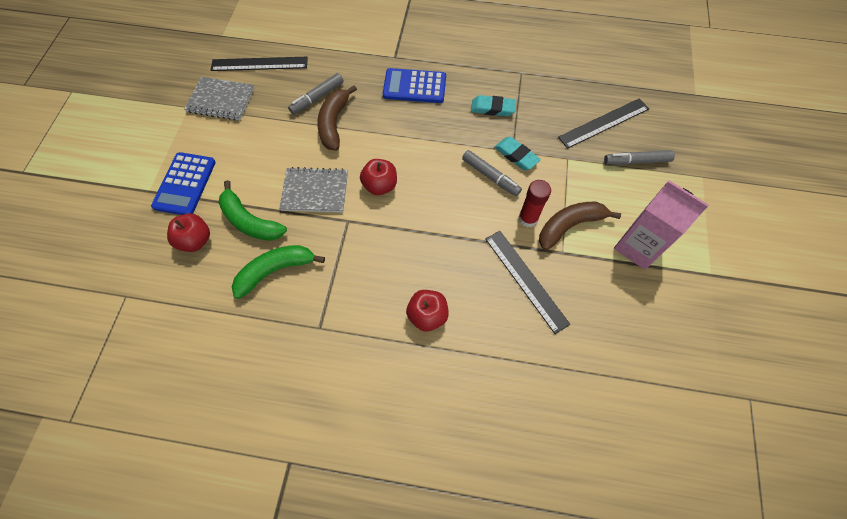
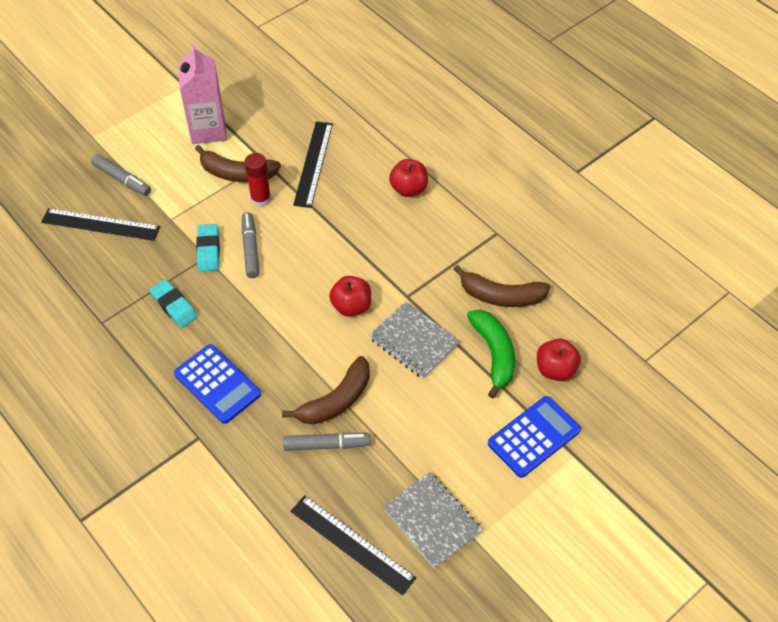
camera: 140 degrees left, 10 degrees down
(275, 271) = (501, 296): green banana -> brown banana

